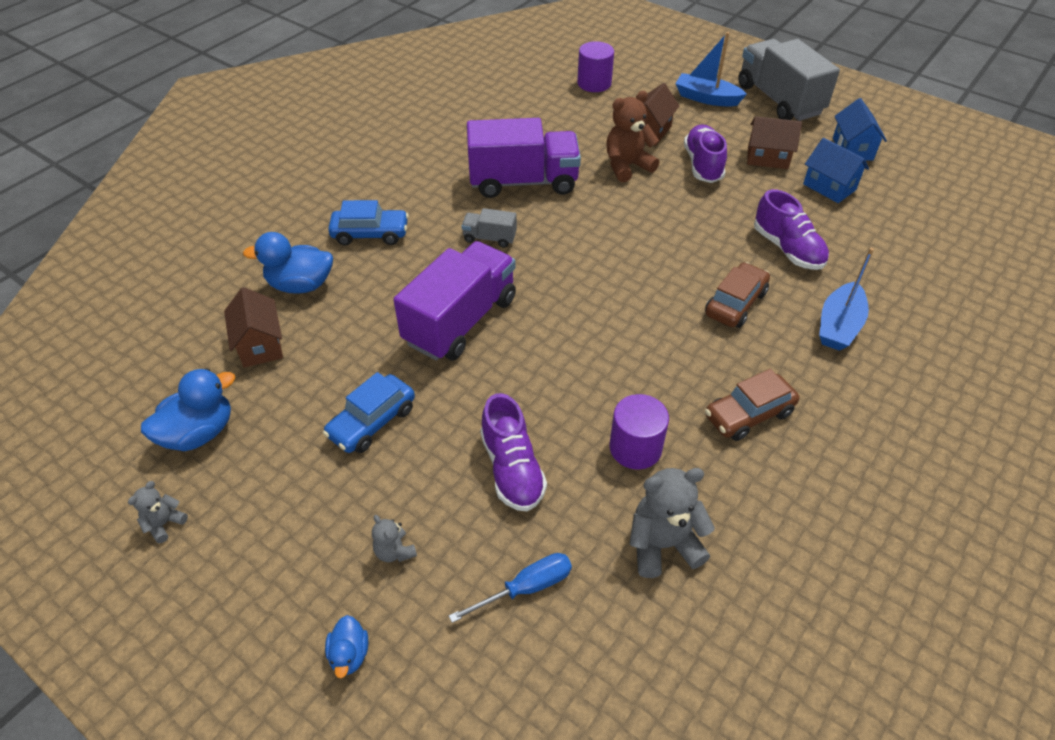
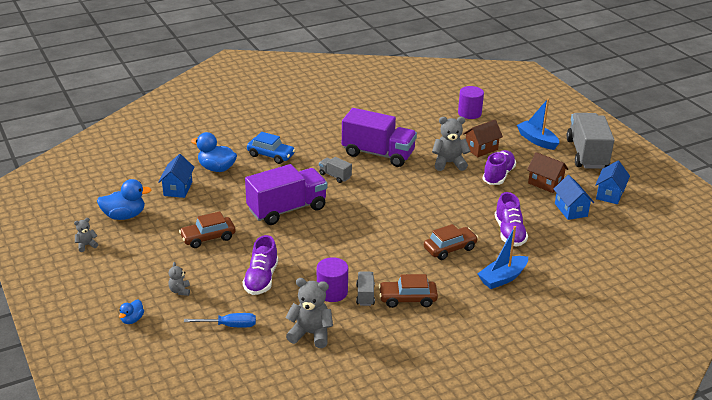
camera: 25 degrees right, 15 degrees down
(260, 345) = (178, 189): brown house -> blue house
(372, 422) = (208, 238): blue car -> brown car
(627, 166) = (449, 163): brown teddy bear -> grey teddy bear
(686, 433) = (365, 295): none -> grey truck

